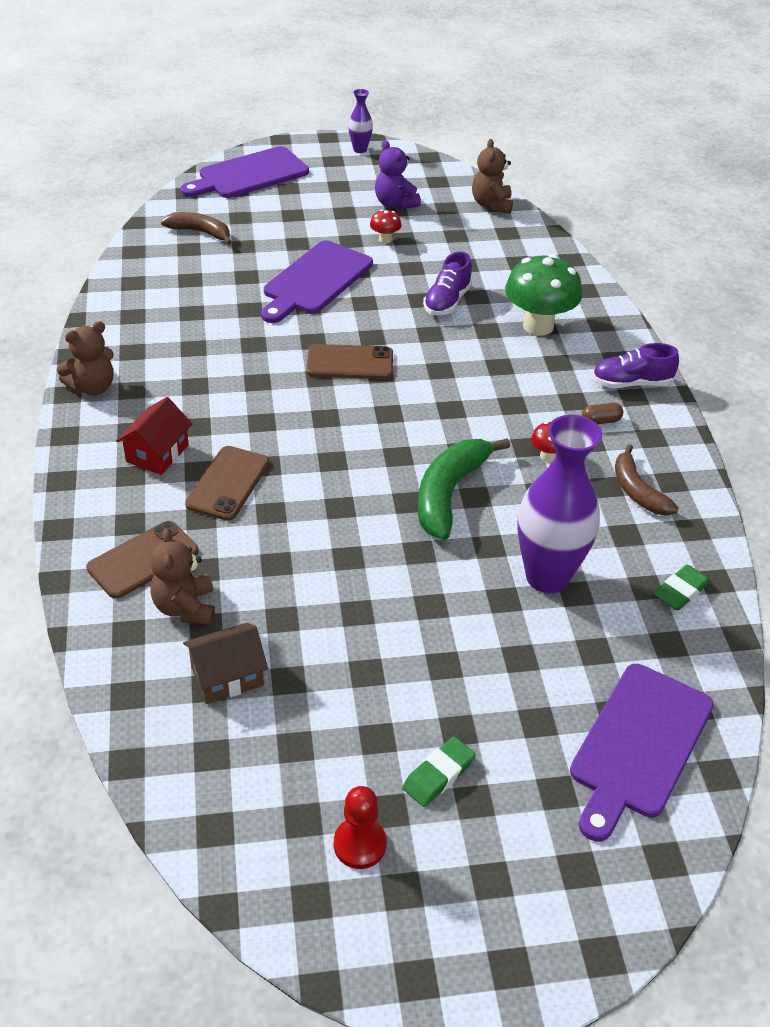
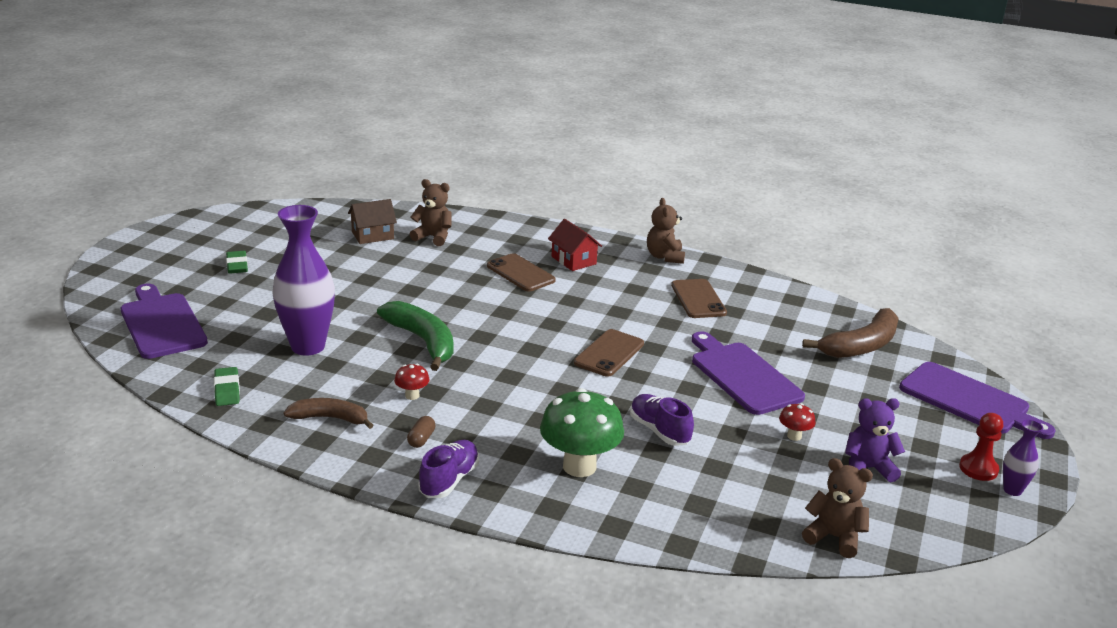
camera: 120 degrees right, 15 degrees down
(143, 560) = (483, 235): brown phone -> brown phone (698, 299)
(200, 232) = (860, 346): brown banana -> brown banana, size x1.54
(227, 676) = (372, 235): brown house -> brown house turned 60 degrees clockwise
(249, 175) = (969, 400): purple cutting board -> purple cutting board turned 135 degrees clockwise
(360, 844) = (235, 237): red pawn -> red pawn (978, 469)

